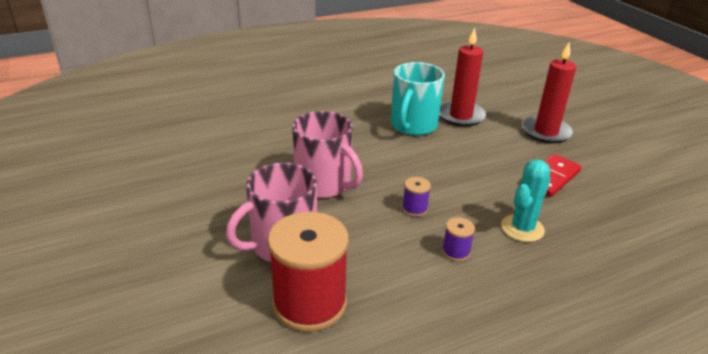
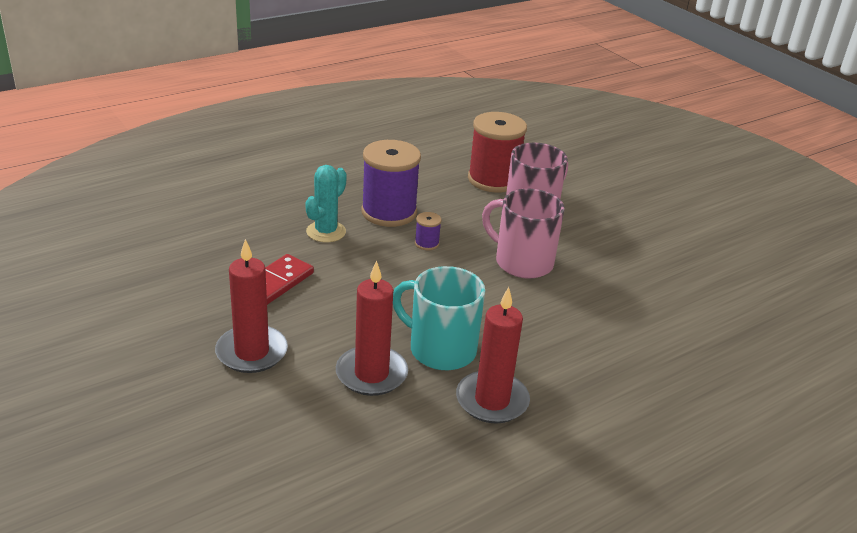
camera: 170 degrees right, 0 degrees up
(384, 99) = (492, 400): none -> red candle
(413, 125) = (440, 349): turquoise mug -> turquoise mug turned 75 degrees counterclockwise
(456, 252) = (389, 212): purple spool -> purple spool, size x2.35

